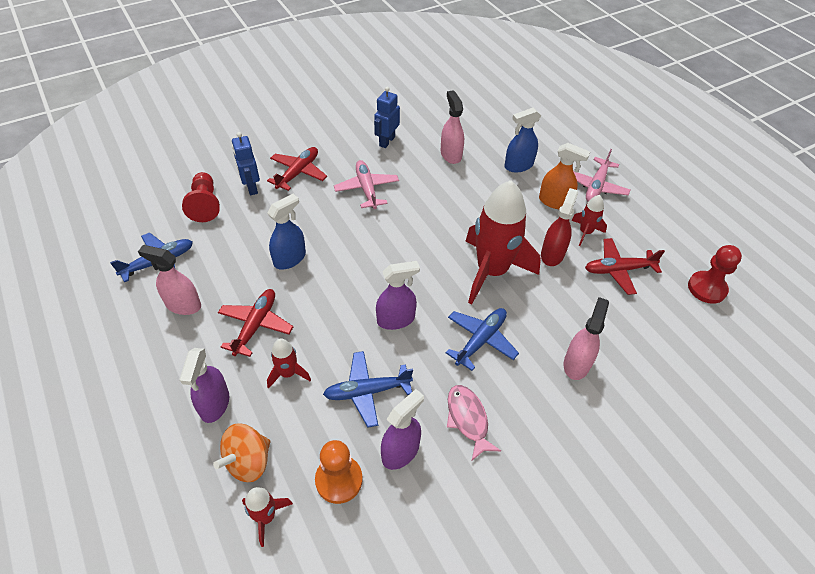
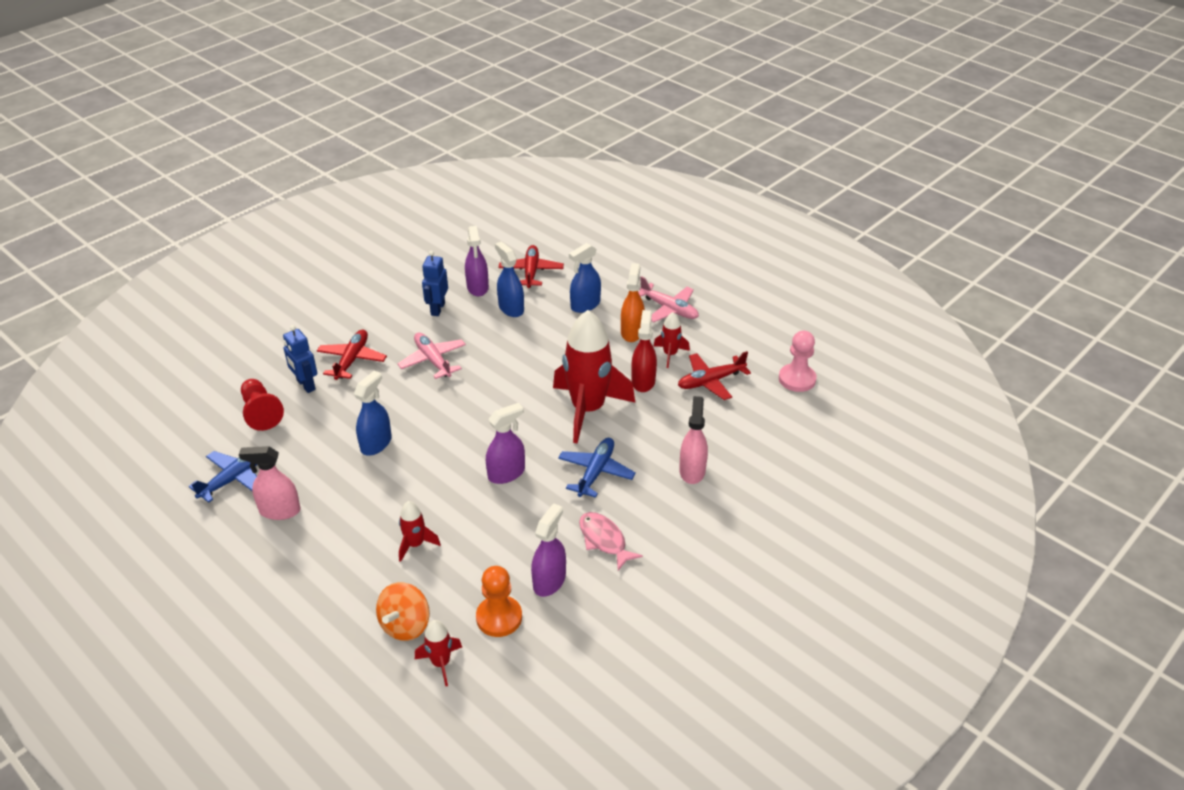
camera: 15 degrees left, 10 degrees down
(214, 404) = (351, 587): purple spray bottle -> purple spray bottle (477, 287)
(256, 325) = (365, 511): red plane -> red plane (531, 272)
(367, 391) = (500, 541): blue plane -> none
(451, 154) = (511, 308): pink spray bottle -> blue spray bottle
(554, 202) = (632, 332): orange spray bottle -> orange spray bottle turned 90 degrees counterclockwise
(596, 186) = (669, 309): pink plane -> pink plane turned 60 degrees counterclockwise
(707, 288) = (797, 379): red pawn -> pink pawn

